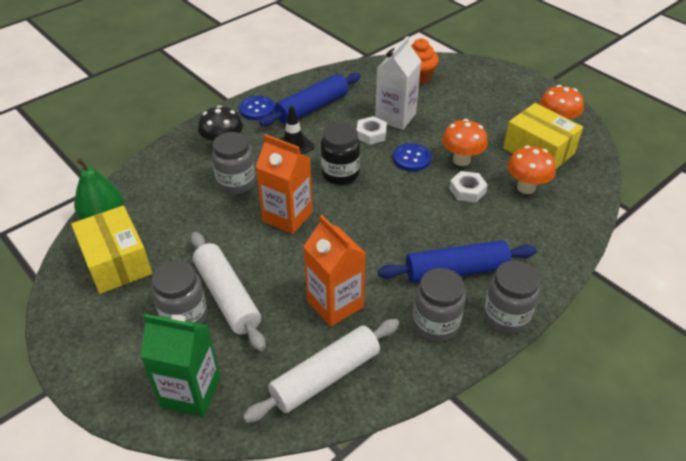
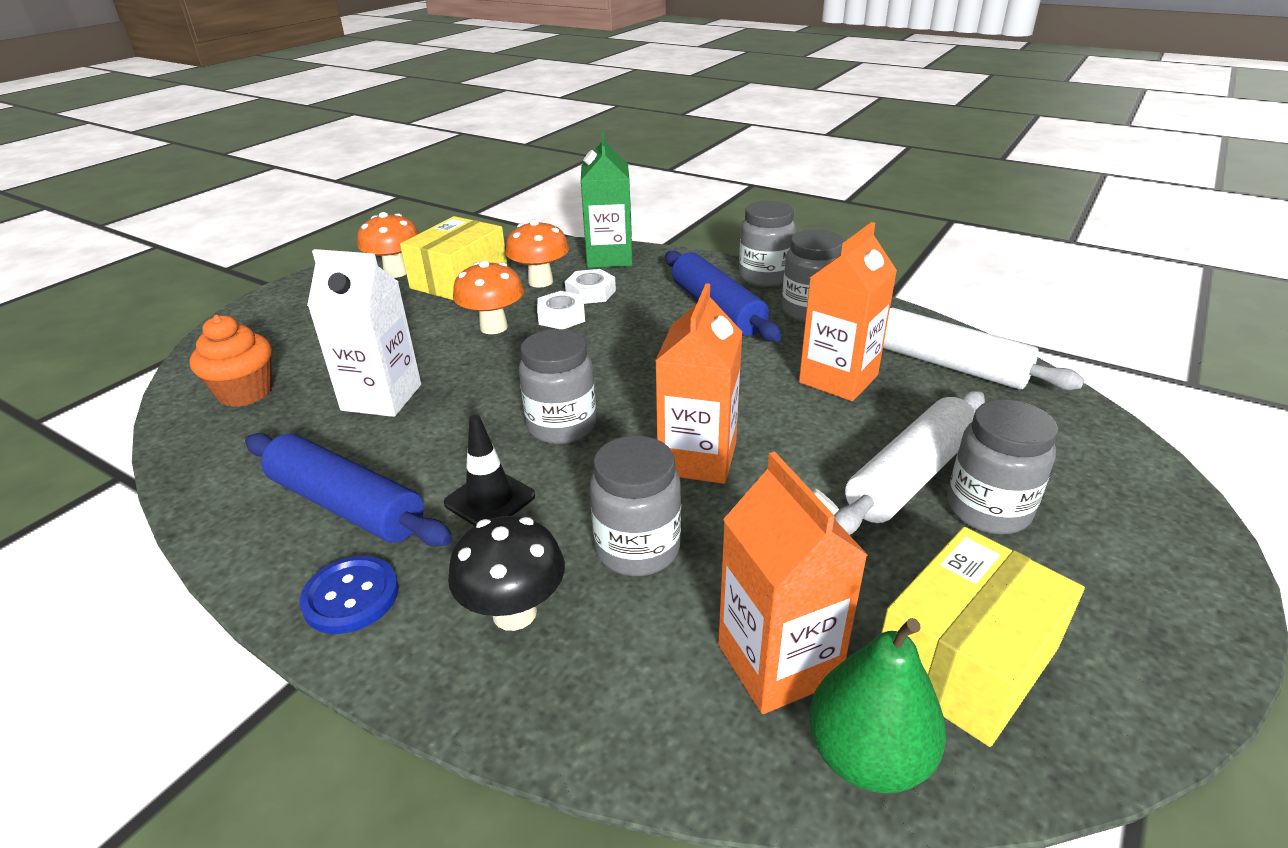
camera: 105 degrees left, 10 degrees down
(154, 208) = (778, 663): none -> orange carton
(191, 392) = (1089, 461): green carton -> green carton (609, 258)
(340, 174) = (562, 426): black jar -> grey jar
(371, 134) = (437, 414): white nut -> white nut (590, 293)
(411, 158) = (500, 366): blue button -> none

